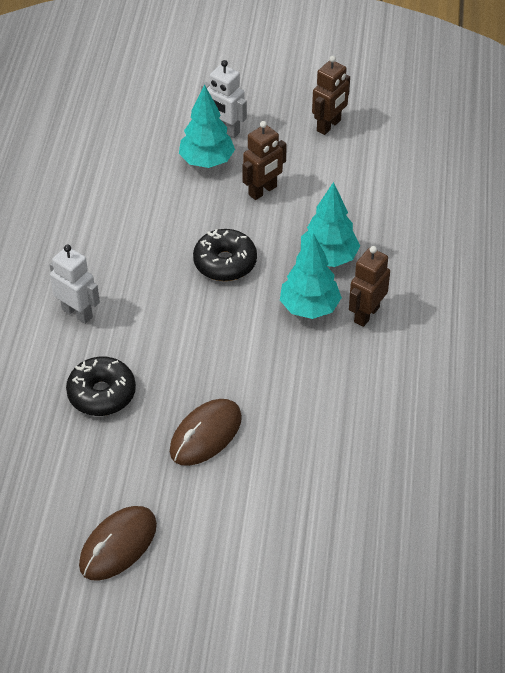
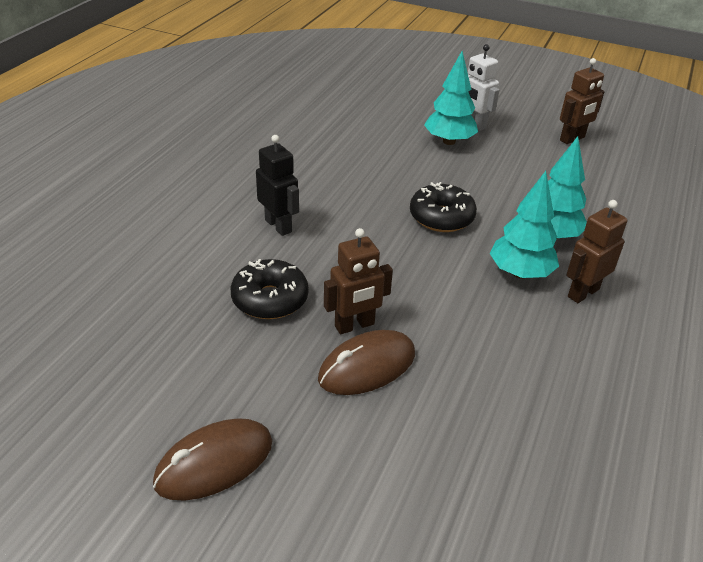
camera: 15 degrees right, 10 degrees down
(77, 313) = (278, 226): white robot -> black robot
(263, 191) = (496, 171): brown robot -> brown robot (354, 325)

